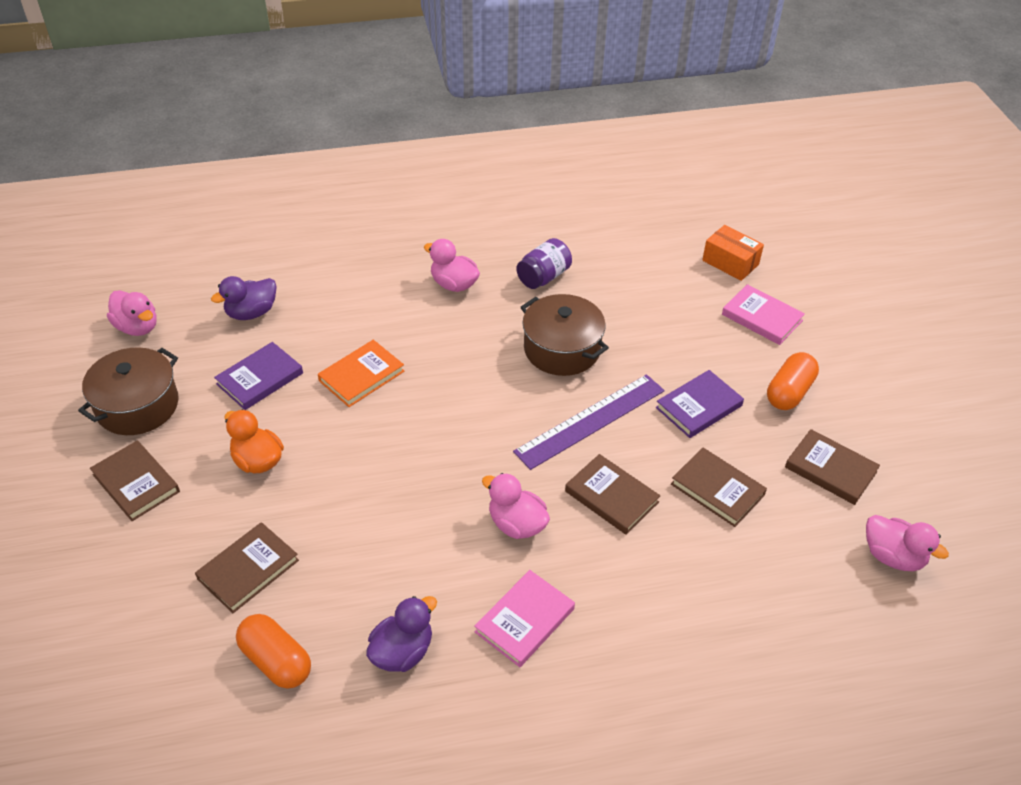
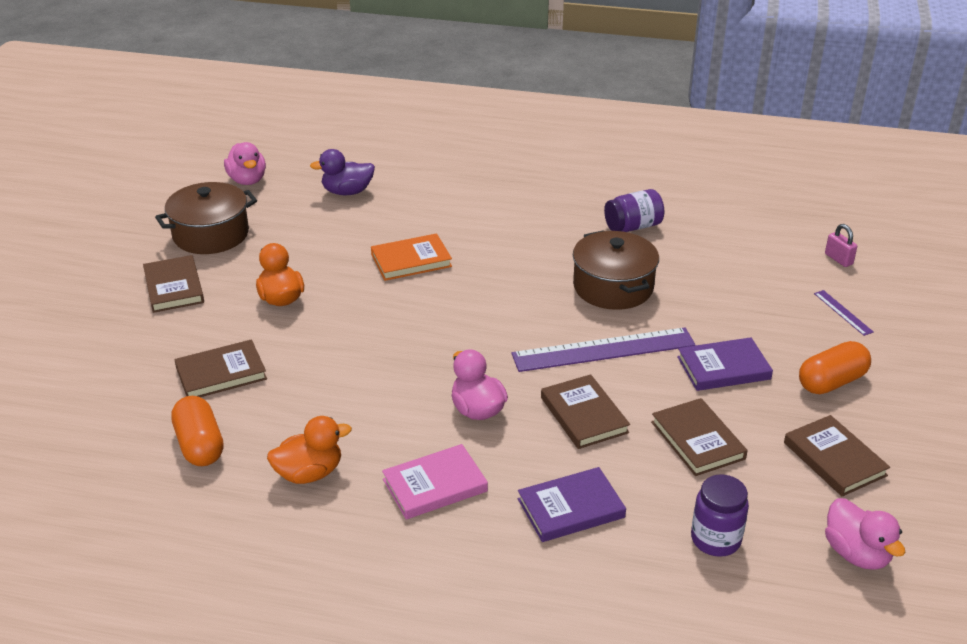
camera: 25 degrees right, 10 degrees down
(260, 378) = (322, 240): purple book -> purple book (571, 508)
(402, 652) = (309, 473): purple duck -> orange duck
(454, 284) = (542, 212): pink duck -> none
(730, 262) = (838, 259): orange box -> pink padlock
(762, 317) = (843, 312): pink book -> purple ruler
(783, 585) = (715, 539): none -> purple jar

